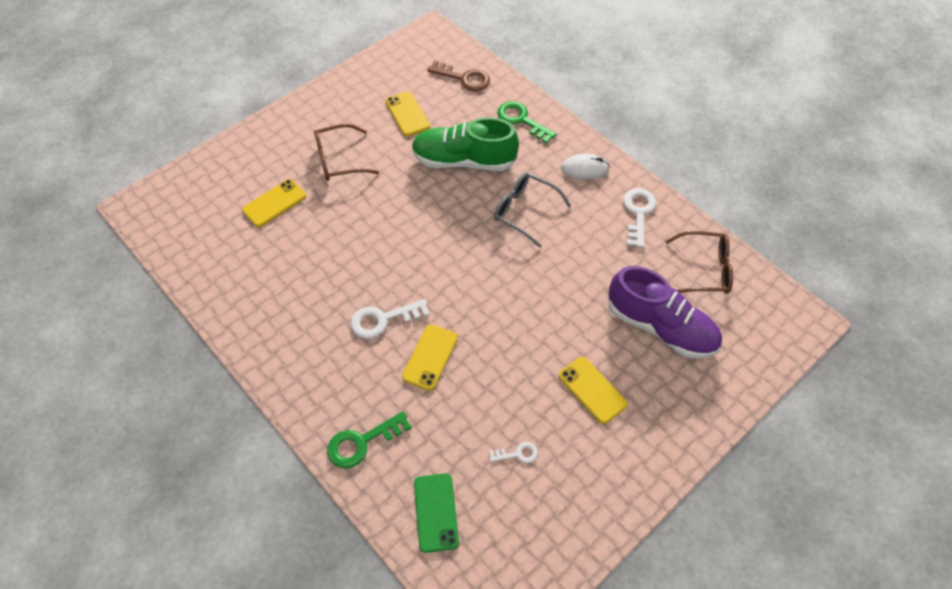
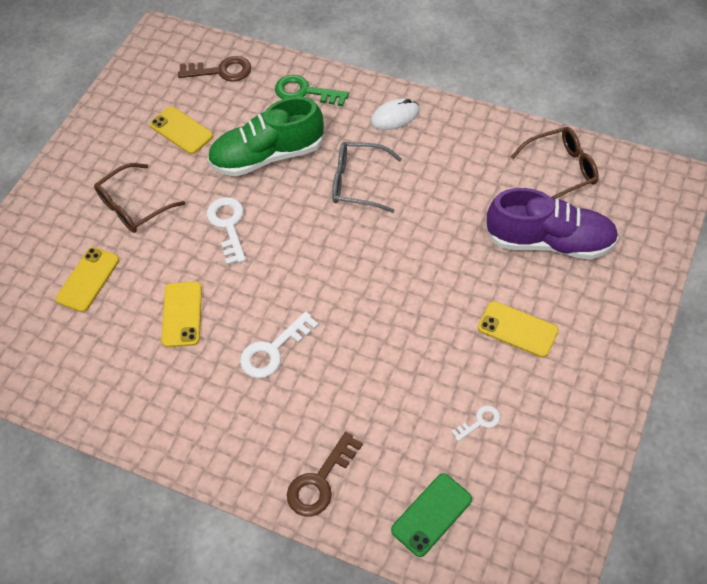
camera: 20 degrees left, 0 degrees up
(362, 442) = (320, 481): green key -> brown key
(430, 357) = (342, 367): yellow phone -> yellow phone (182, 314)
(436, 512) = (431, 514): green phone -> green phone turned 75 degrees clockwise
(638, 213) = (470, 140): white key -> white key (228, 225)

